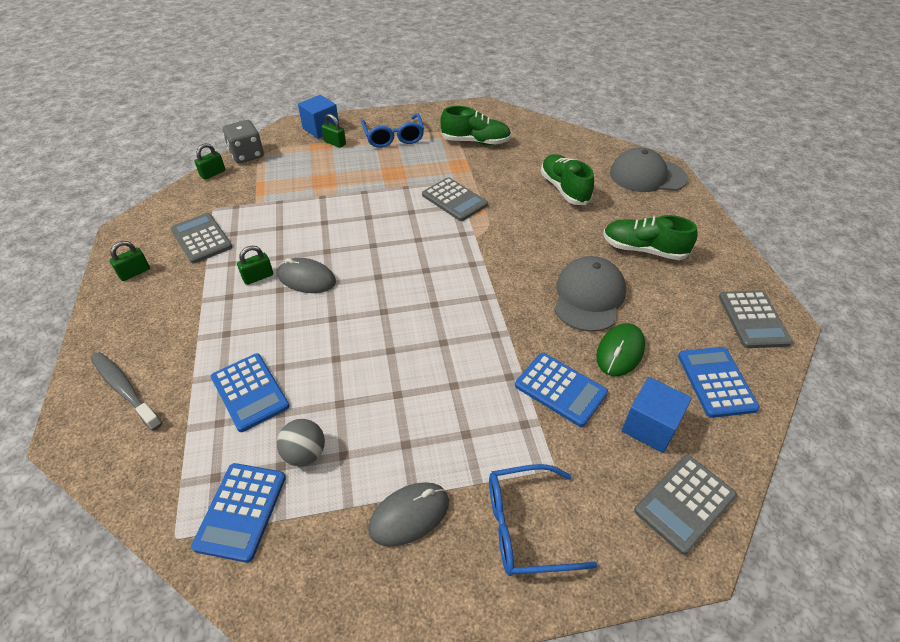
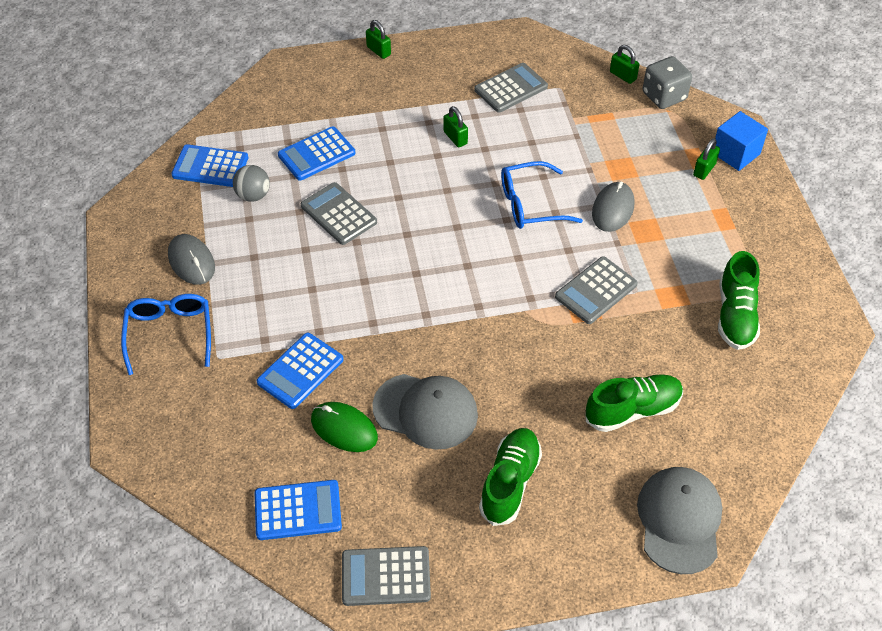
camera: 90 degrees right, 5 degrees up
(125, 390) = (325, 82): grey toothbrush -> none
(134, 272) = (460, 55): green padlock -> green padlock (378, 51)
(306, 278) = (453, 173): grey mouse -> grey mouse (613, 209)
(394, 137) = (728, 226): blue glasses -> blue glasses (530, 204)
(650, 426) = (251, 438): blue cube -> none
(684, 503) = (171, 449): grey calculator -> grey calculator (338, 214)

